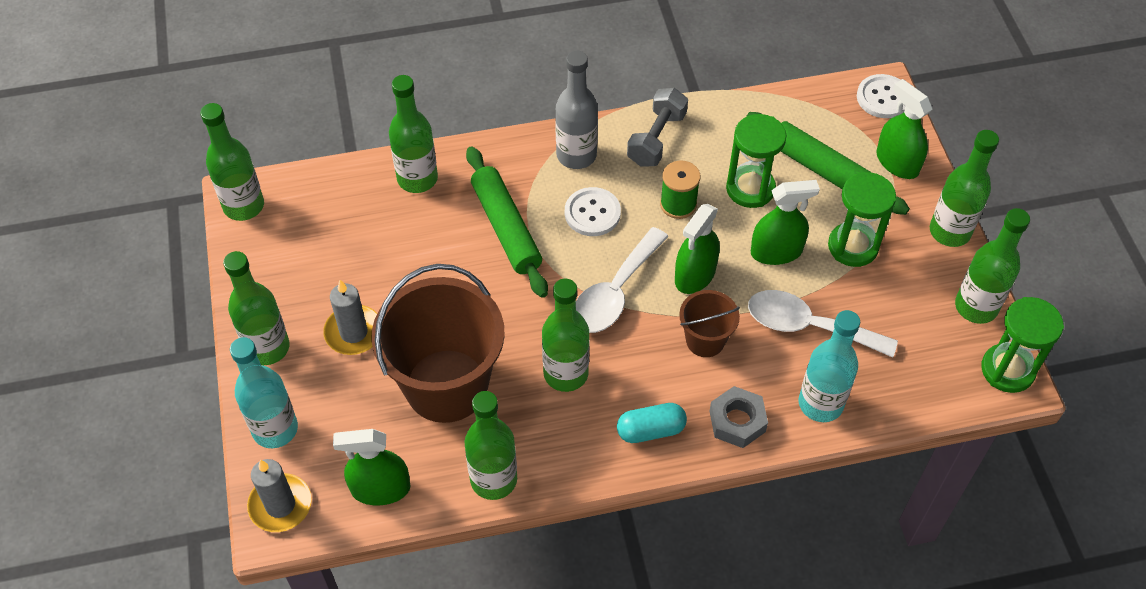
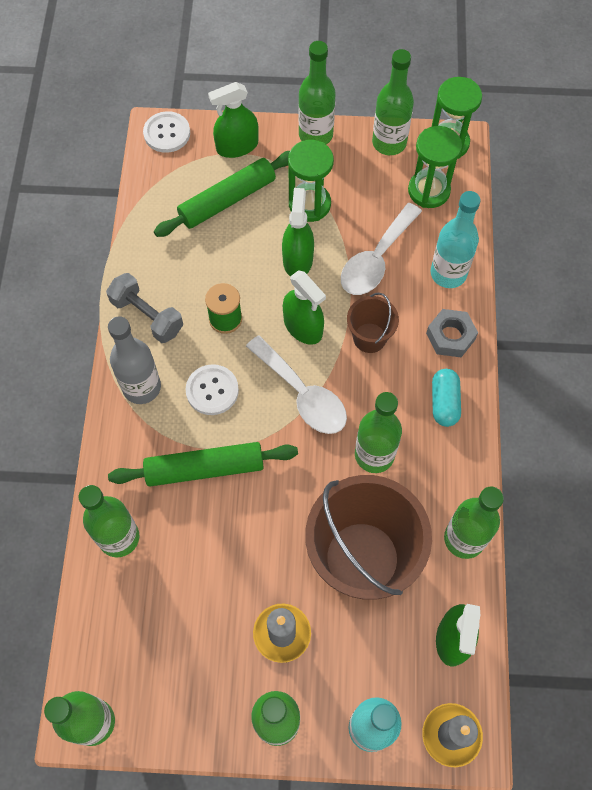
camera: 75 degrees left, 10 degrees up
(750, 189) = (227, 259): green hourglass -> green hourglass (429, 191)

